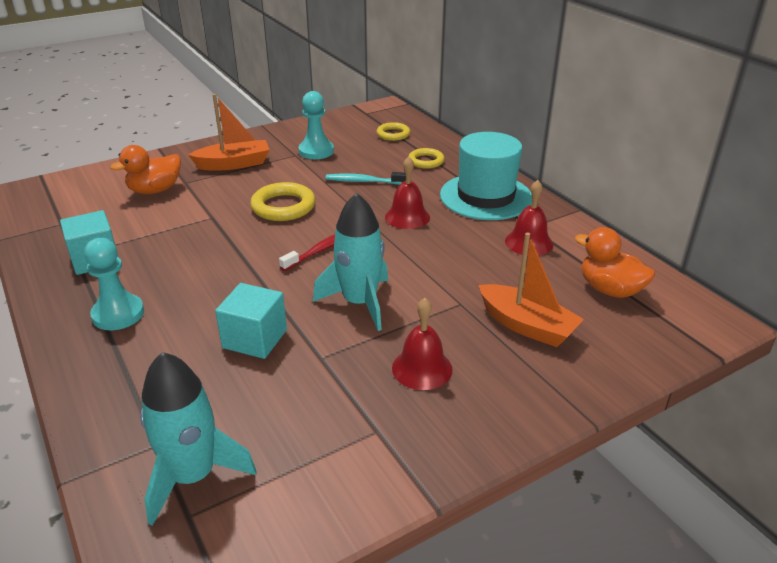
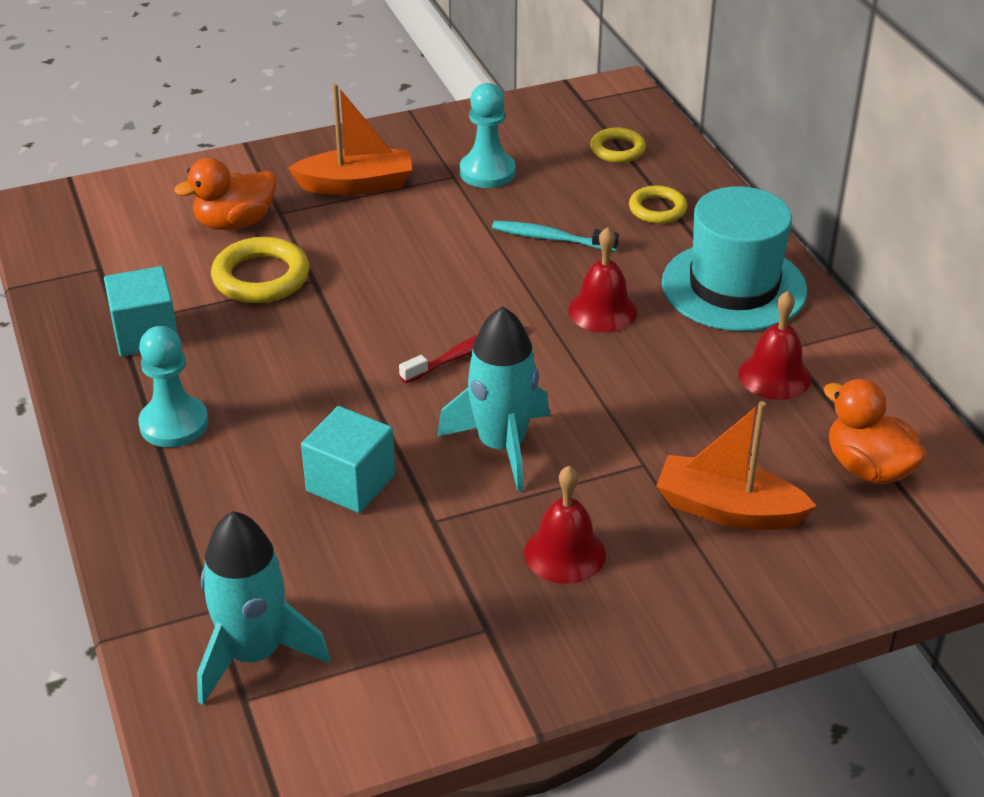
camera: 10 degrees right, 5 degrees up
(283, 206) = (420, 272): yellow ring -> yellow ring (261, 277)
(527, 326) = (727, 509): orange boat -> orange boat turned 150 degrees clockwise

